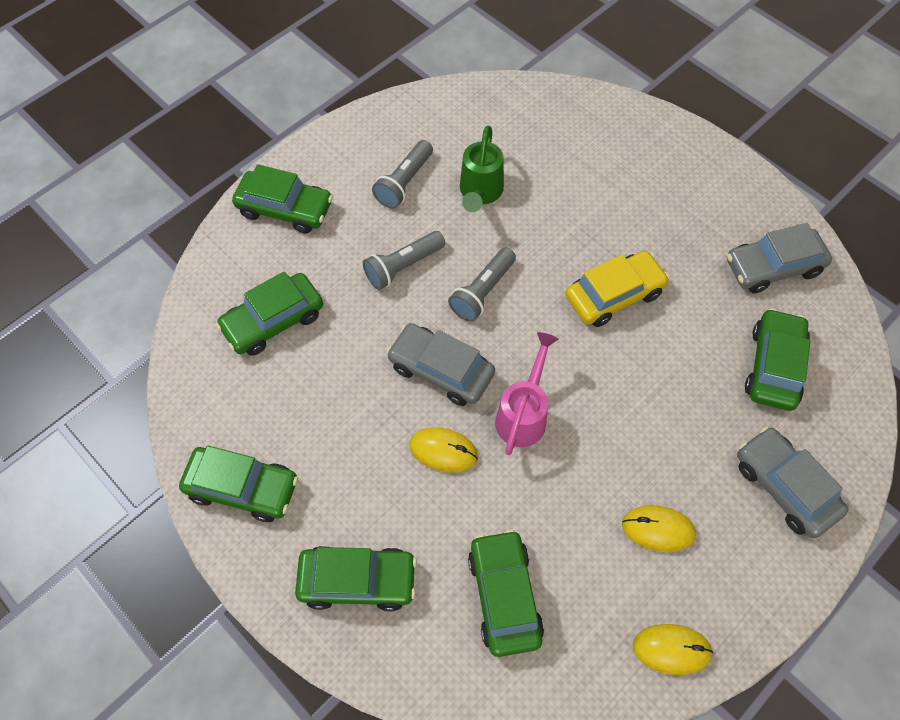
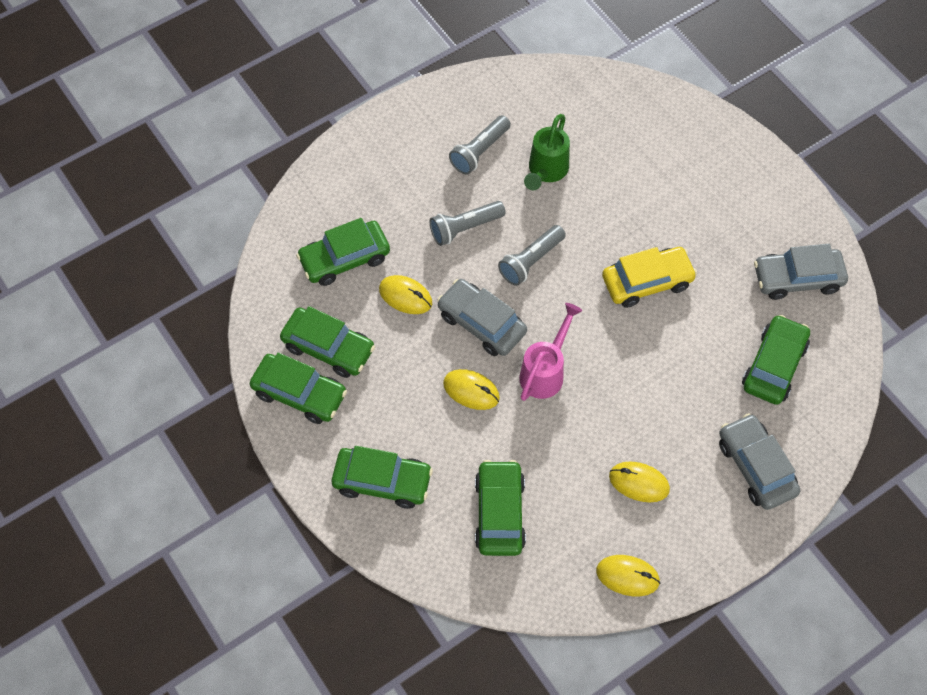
camera: 10 degrees right, 0 degrees up
(285, 208) = (369, 160): green car -> green car (328, 348)
(349, 353) = (405, 296): none -> yellow mouse

